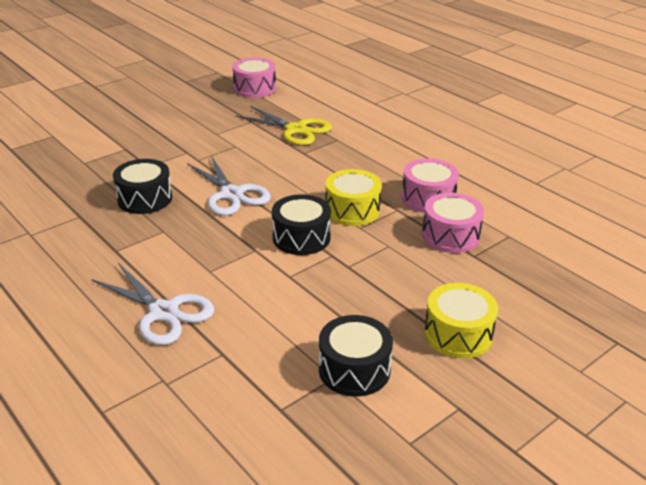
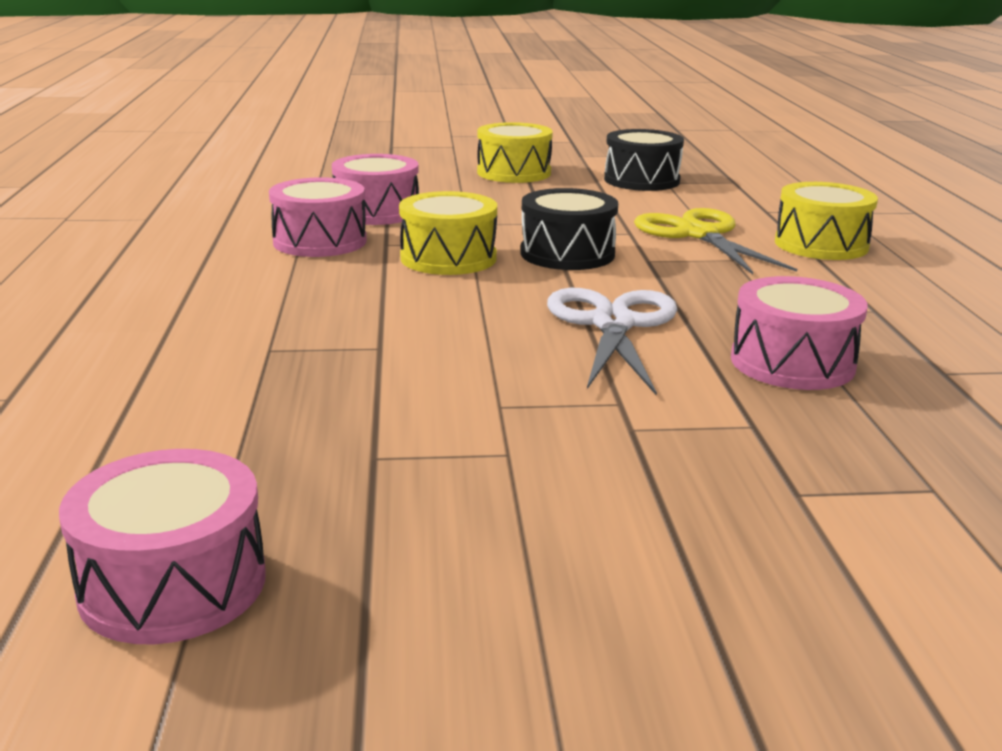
camera: 145 degrees left, 10 degrees down
(145, 199) = (792, 363): black drum -> pink drum
(163, 312) = (821, 245): white scissors -> yellow drum
(296, 130) = (310, 396): yellow scissors -> yellow scissors (699, 234)

